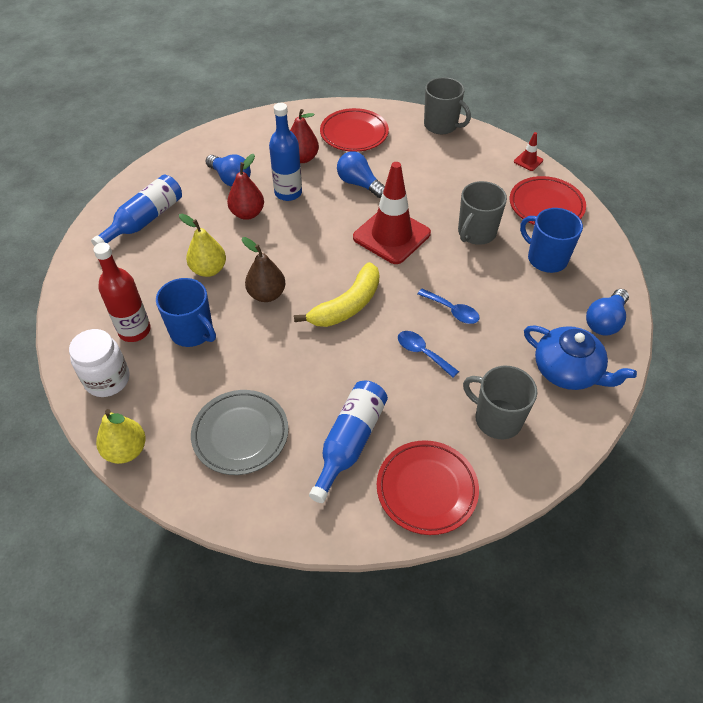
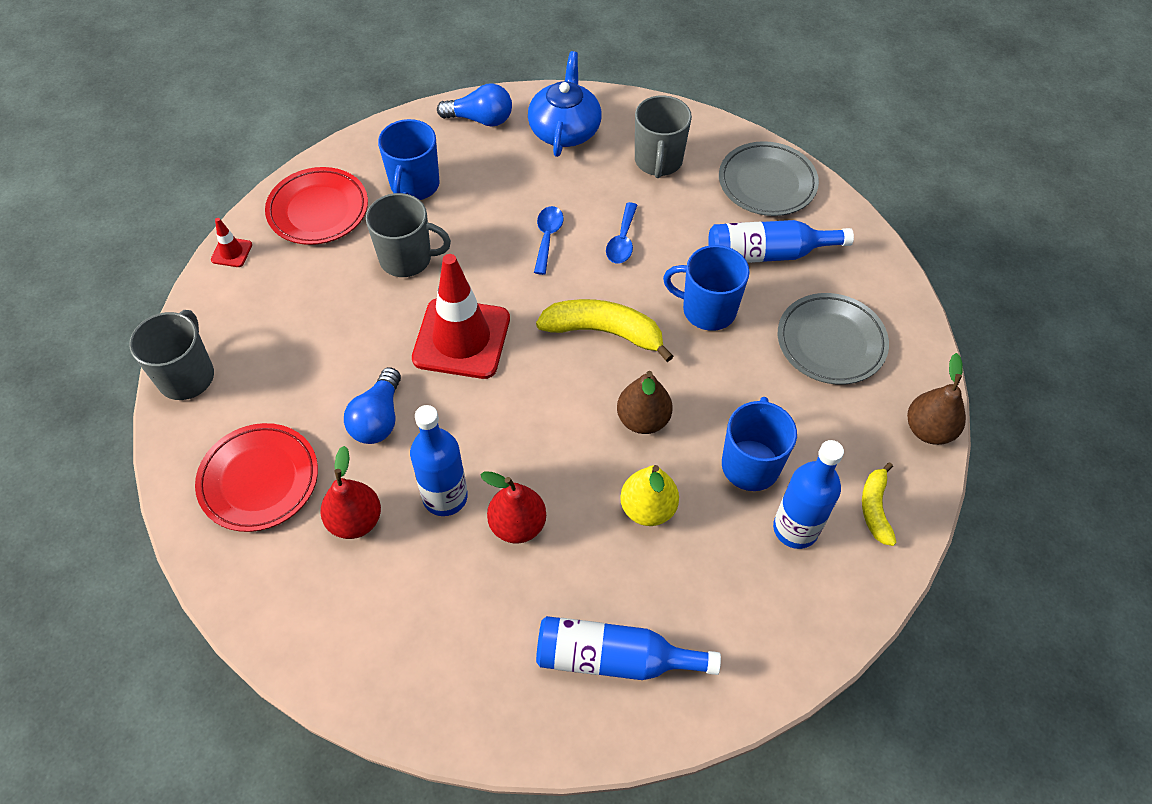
camera: 120 degrees left, 5 degrees up
(107, 379) = (875, 508): white jar -> yellow banana
(126, 450) = (928, 429): yellow pear -> brown pear
(134, 330) = (795, 529): red bottle -> blue bottle
(230, 179) = (456, 594): blue light bulb -> none
(324, 372) = (707, 310): none -> blue mug
(426, 489) = (767, 183): red plate -> grey plate

